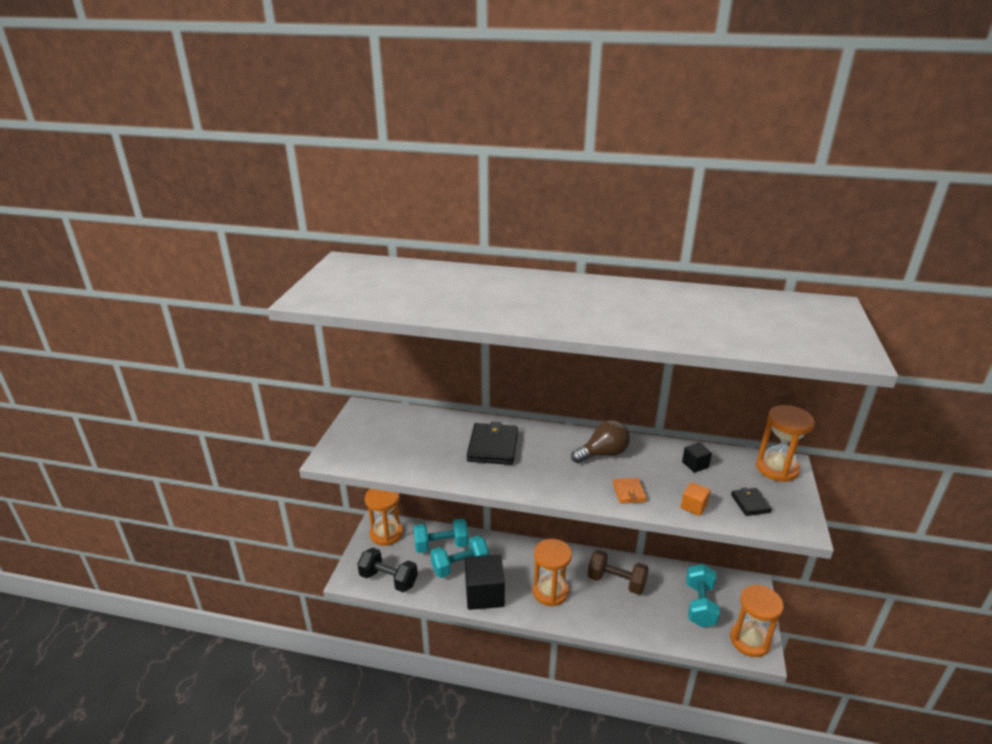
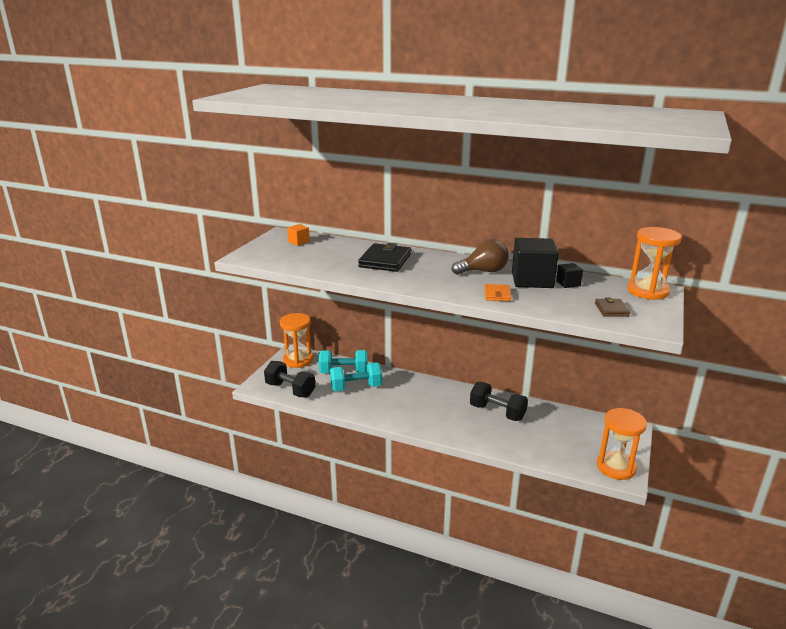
camera: 10 degrees right, 5 degrees down
(484, 594) = (372, 408): black cube -> black cube (532, 280)
(550, 591) = (433, 412): orange hourglass -> none
(616, 582) = (497, 412): brown dumbbell -> black dumbbell
(693, 506) = (555, 307): orange cube -> orange cube (299, 242)
(699, 605) = (573, 437): turquoise dumbbell -> none
(750, 503) = (611, 309): black wallet -> brown wallet

